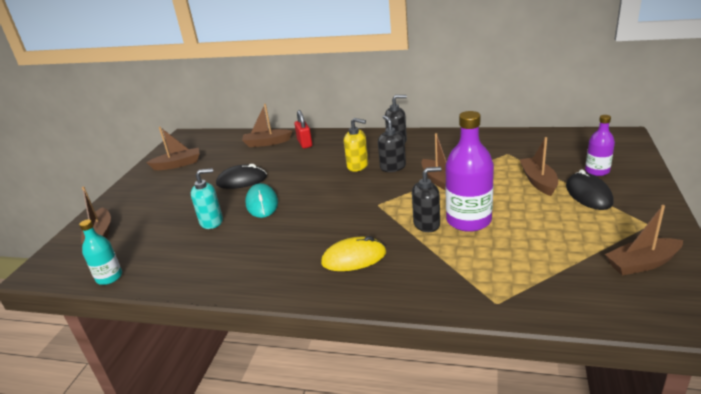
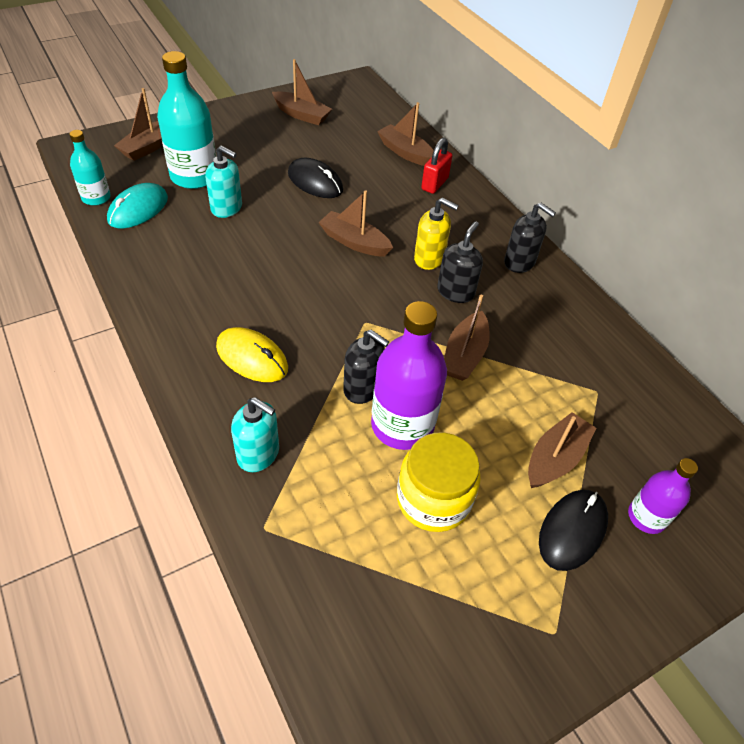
camera: 40 degrees right, 20 degrees up
(161, 225) = (194, 176): none -> turquoise bottle
(262, 203) = (287, 225): turquoise mouse -> turquoise mouse (138, 209)
(358, 166) = (429, 258): yellow soap dispenser -> yellow soap dispenser turned 45 degrees counterclockwise
(435, 284) = (258, 454): none -> turquoise soap dispenser
(531, 229) = (433, 499): none -> yellow jar
(642, 263) = (452, 657): brown boat -> brown boat (354, 242)

